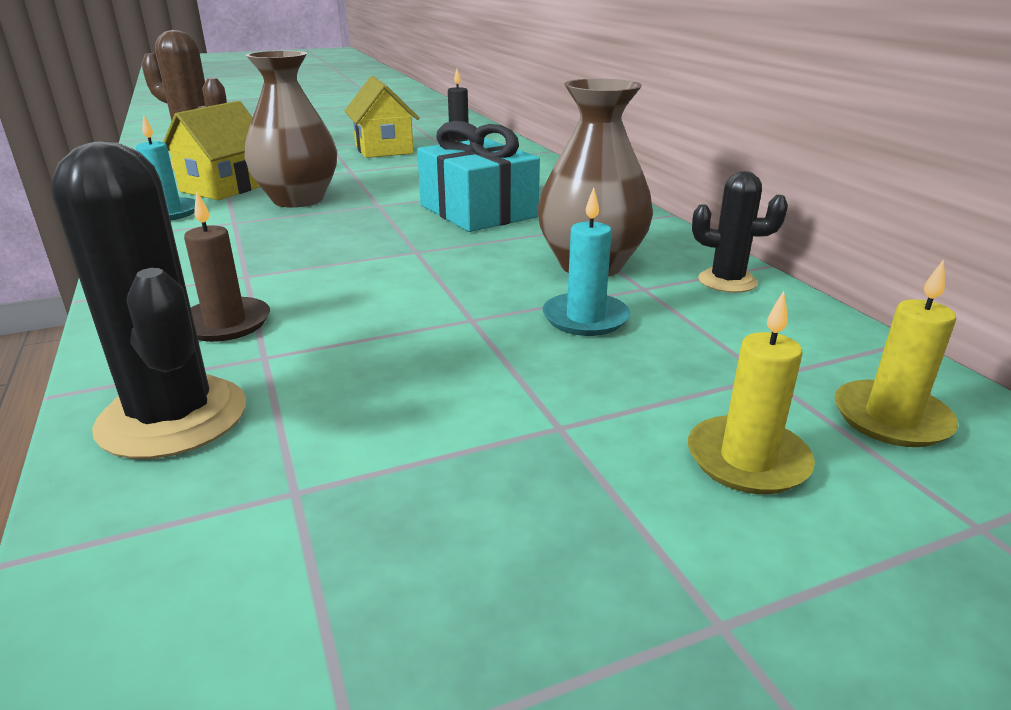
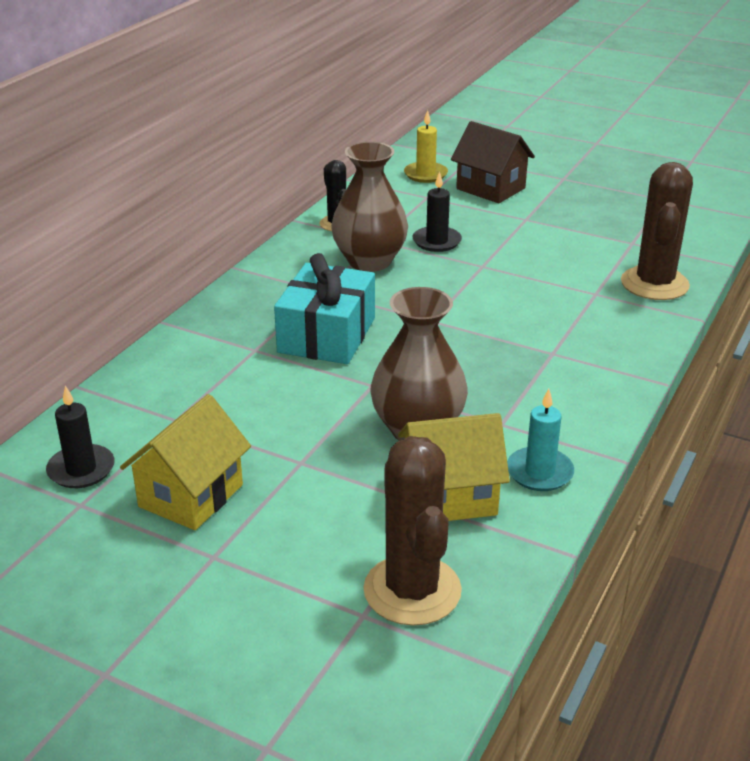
camera: 130 degrees left, 5 degrees up
(173, 417) = (654, 284): black cactus -> brown cactus
(225, 323) = (596, 320): brown candle -> none
(585, 318) = (436, 241): turquoise candle -> black candle
(747, 460) = (490, 188): yellow candle -> brown house

